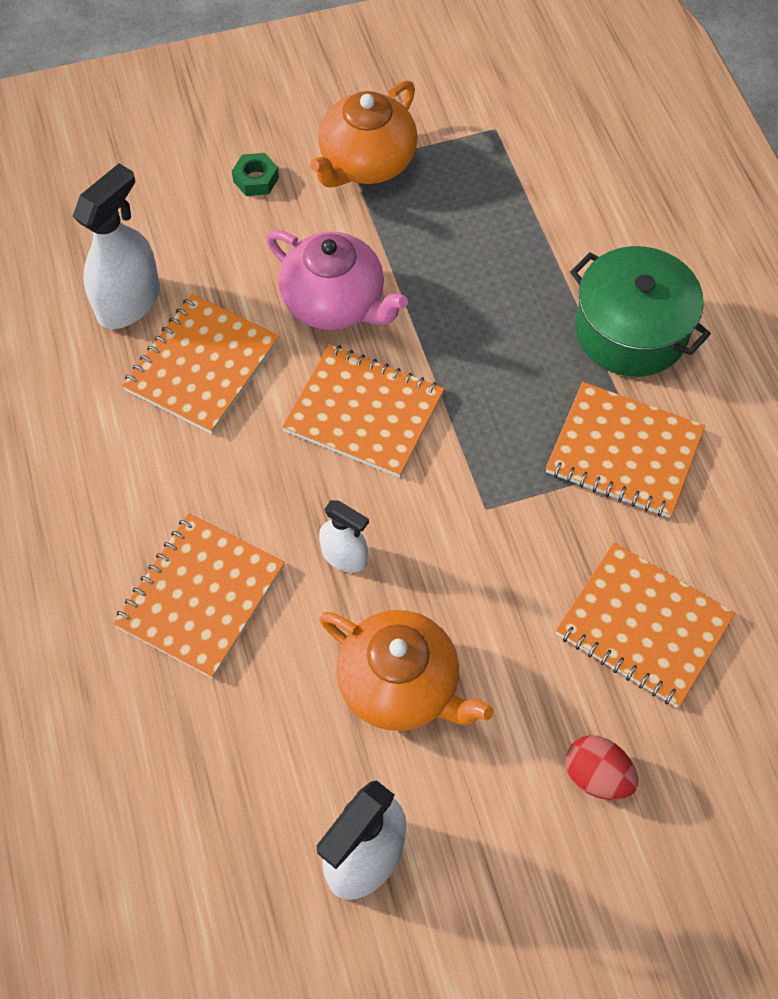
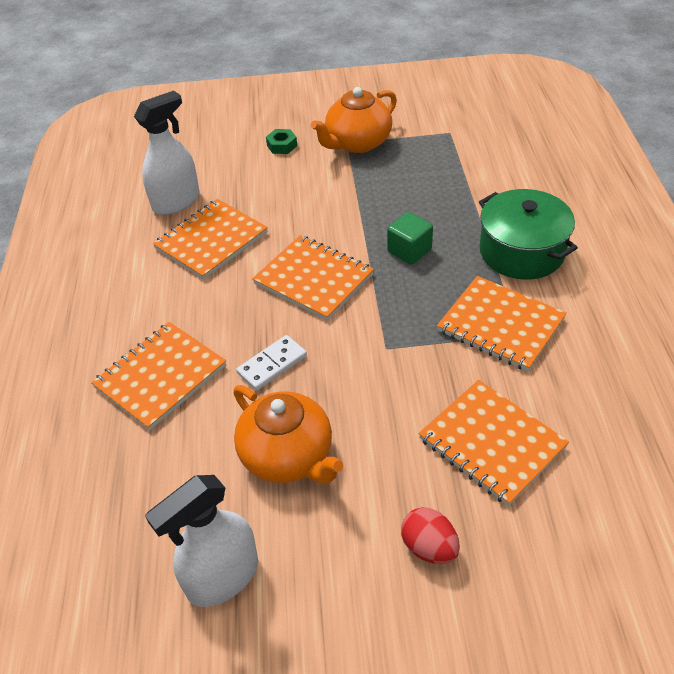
camera: 15 degrees right, 15 degrees down
(335, 303) = (313, 215): pink teapot -> none
(344, 556) = (272, 365): white spray bottle -> white domino
(482, 348) = (409, 251): none -> green cube

